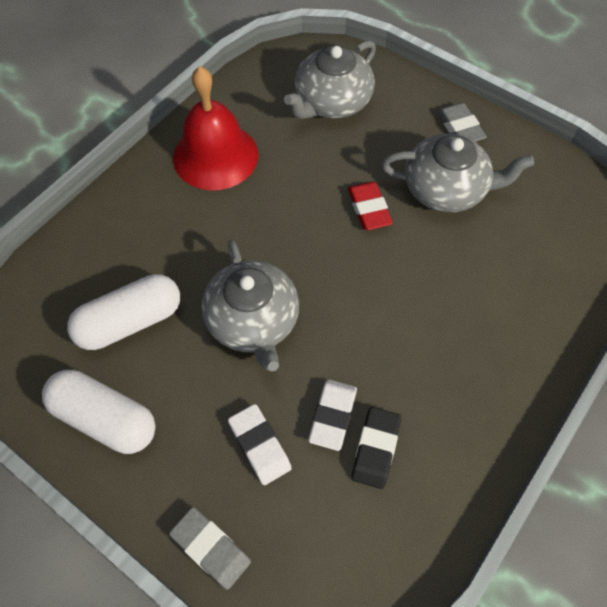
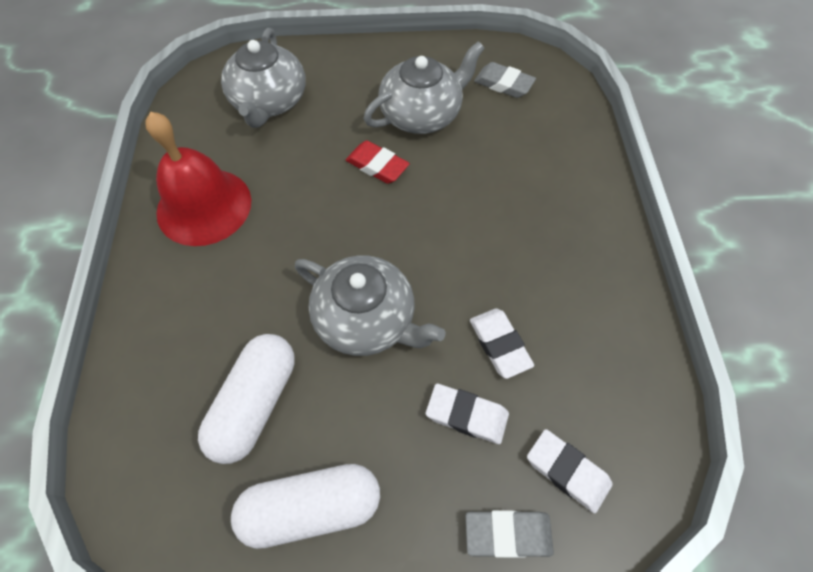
camera: 40 degrees left, 0 degrees up
(293, 546) = (567, 471): none -> white eraser
(375, 449) = (553, 343): black eraser -> none
(460, 127) = (390, 63): grey eraser -> grey eraser (503, 84)

